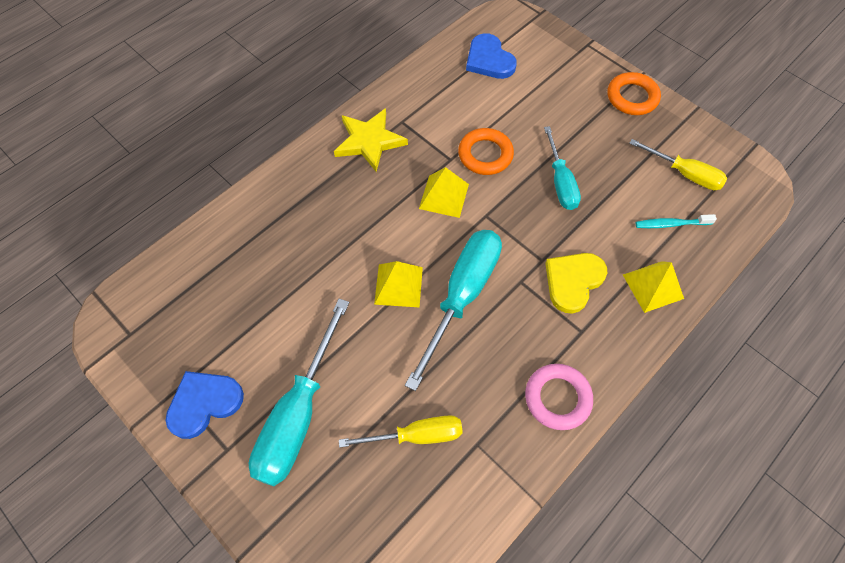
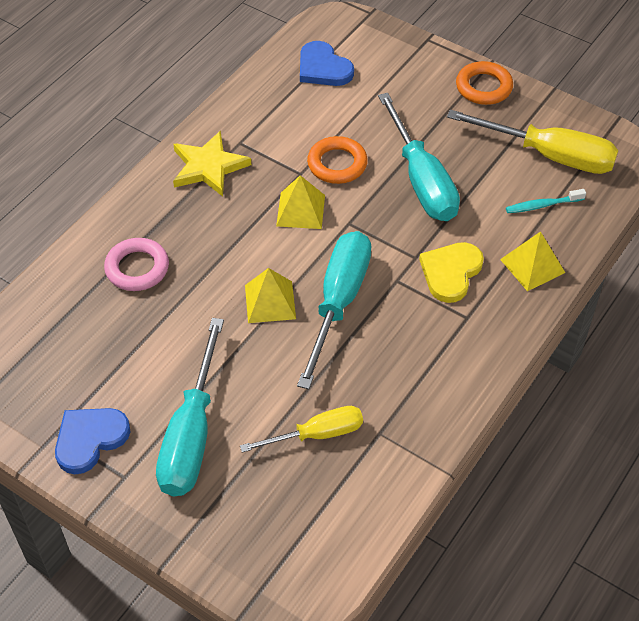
camera: 10 degrees left, 10 degrees down
(557, 398) = (453, 380): pink ring -> pink ring (137, 268)
(560, 182) = (422, 180): turquoise screwdriver -> turquoise screwdriver, size x1.64
(684, 174) = (549, 155): yellow screwdriver -> yellow screwdriver, size x1.64

